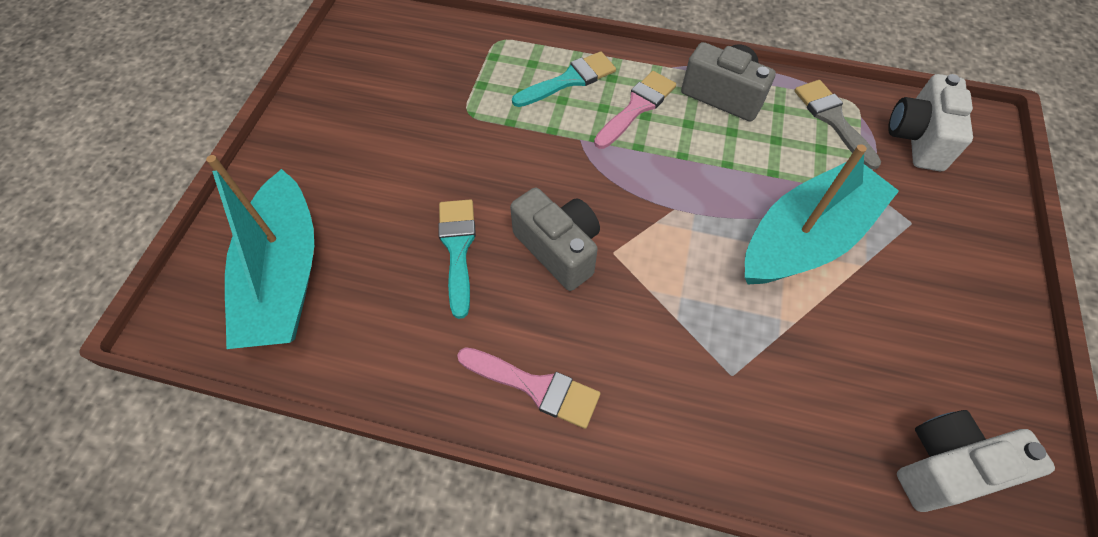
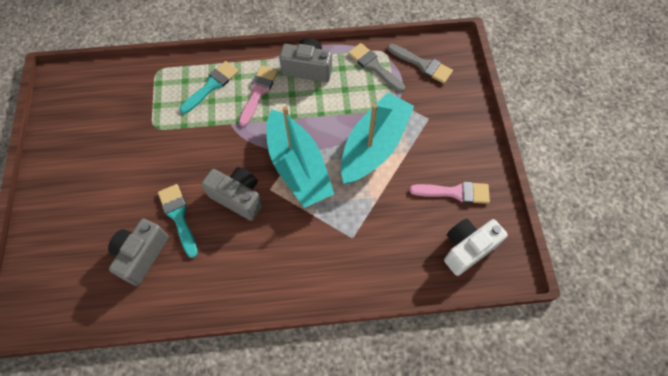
camera: 20 degrees left, 5 degrees up
(284, 276) = (78, 268): turquoise boat -> turquoise boat (298, 167)
(382, 288) = (142, 255): none -> grey camera
(535, 387) = (249, 281): pink brush -> pink brush (455, 192)
(917, 138) = (422, 65): white camera -> grey brush

